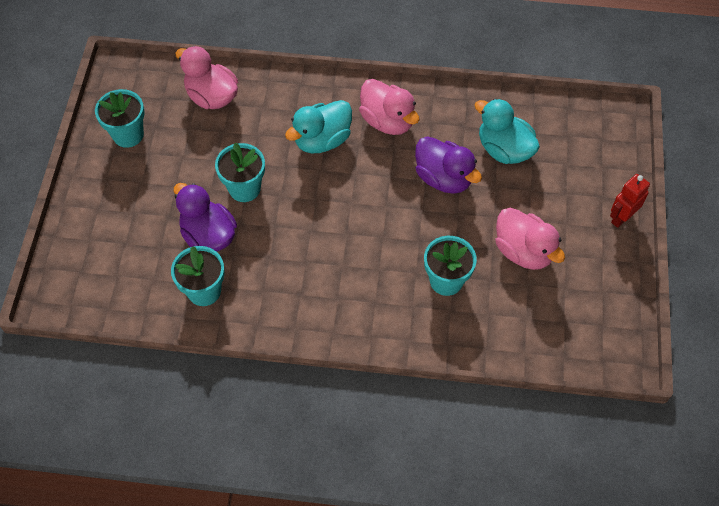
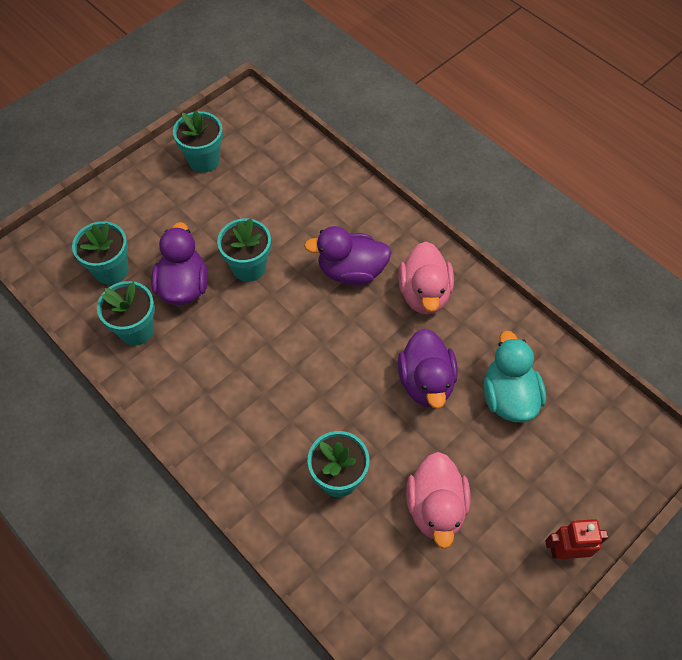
camera: 40 degrees right, 0 degrees up
(138, 264) = (111, 270): none -> turquoise flower pot
(212, 96) = (297, 172): pink duck -> none
(322, 140) = (351, 271): turquoise duck -> purple duck

